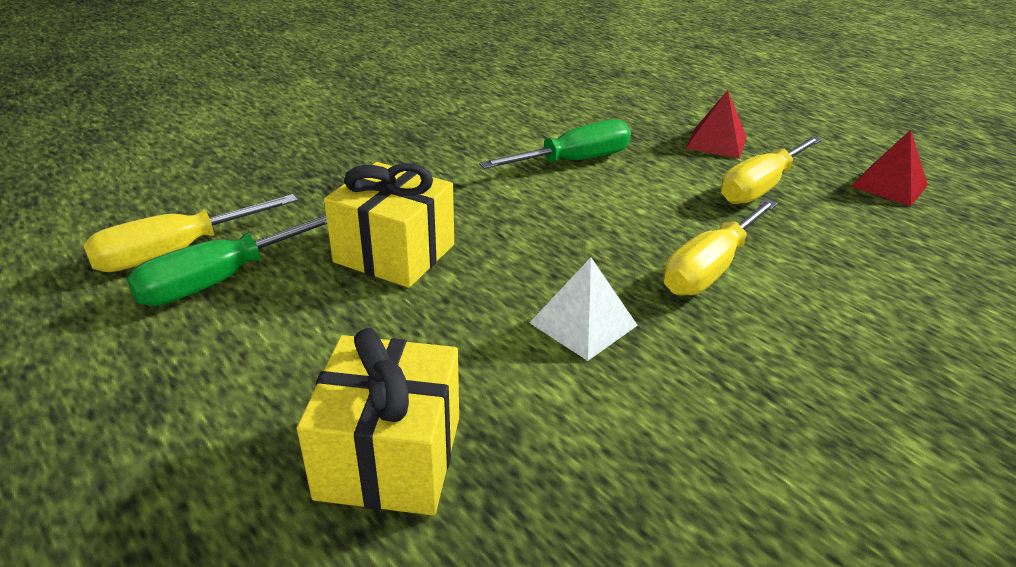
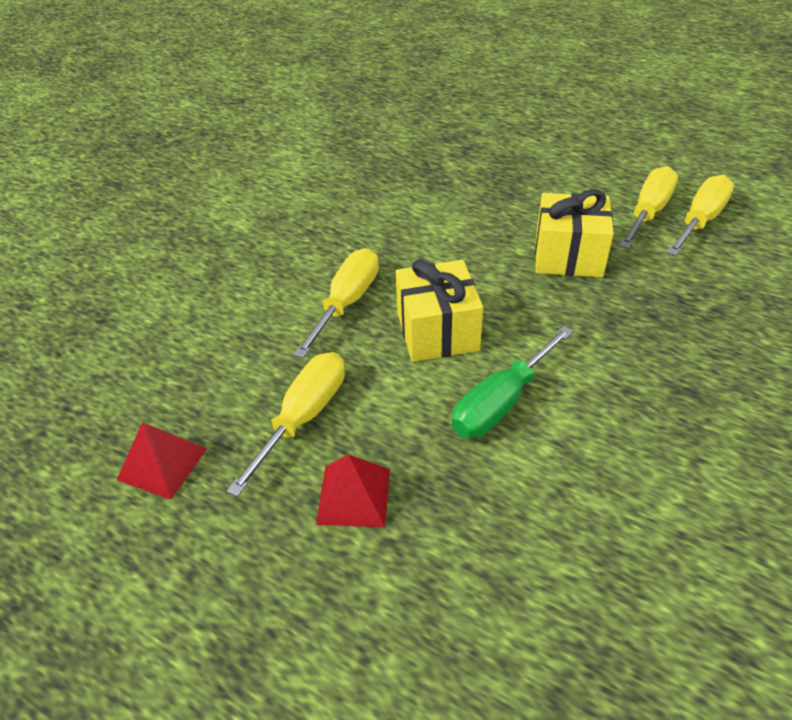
camera: 165 degrees right, 10 degrees up
(220, 280) = (648, 212): green screwdriver -> yellow screwdriver
(389, 457) = (476, 167): yellow gift -> yellow gift (437, 331)
(583, 324) = (420, 241): white pyramid -> none

